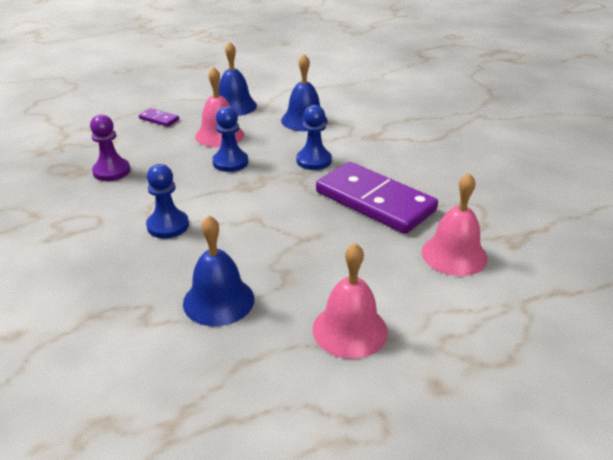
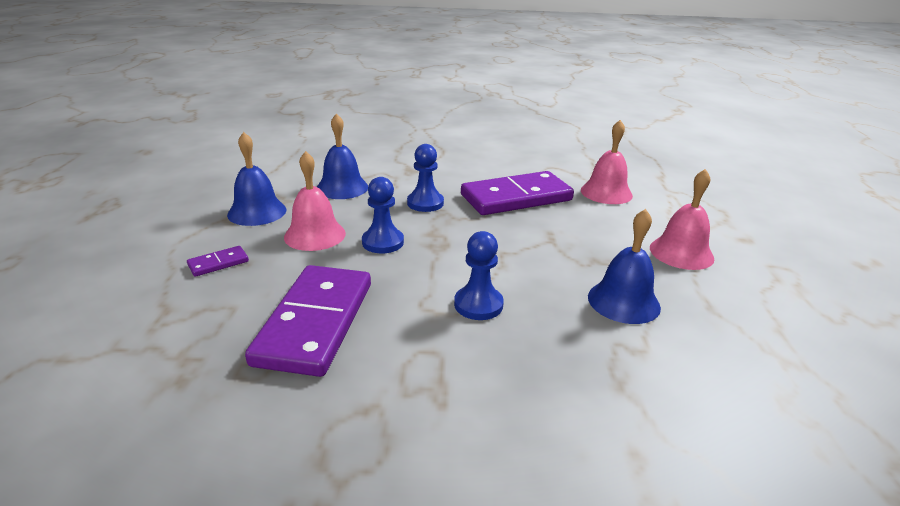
camera: 65 degrees left, 5 degrees down
(111, 171) = (315, 322): purple pawn -> purple domino

